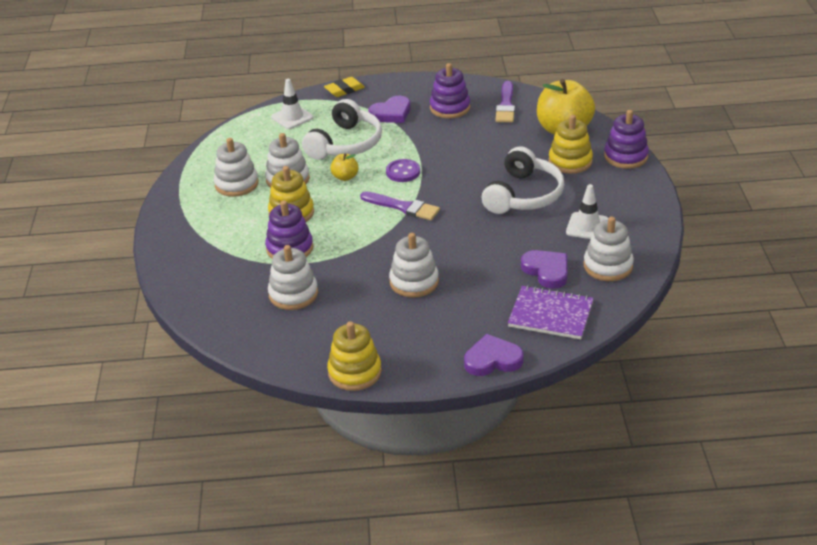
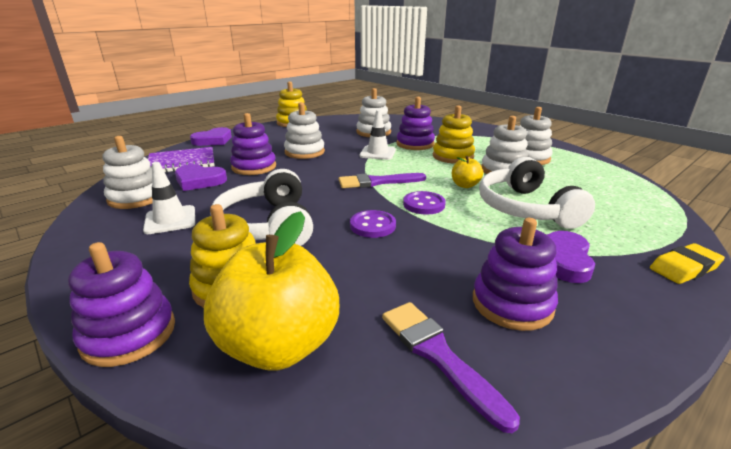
camera: 140 degrees right, 10 degrees down
(292, 117) = (631, 212): white traffic cone -> white traffic cone (377, 153)
(344, 90) = (684, 268): yellow eraser -> yellow eraser turned 45 degrees clockwise
(458, 169) = (372, 226): none -> purple button
(485, 274) = (254, 167): none -> purple stacking toy

